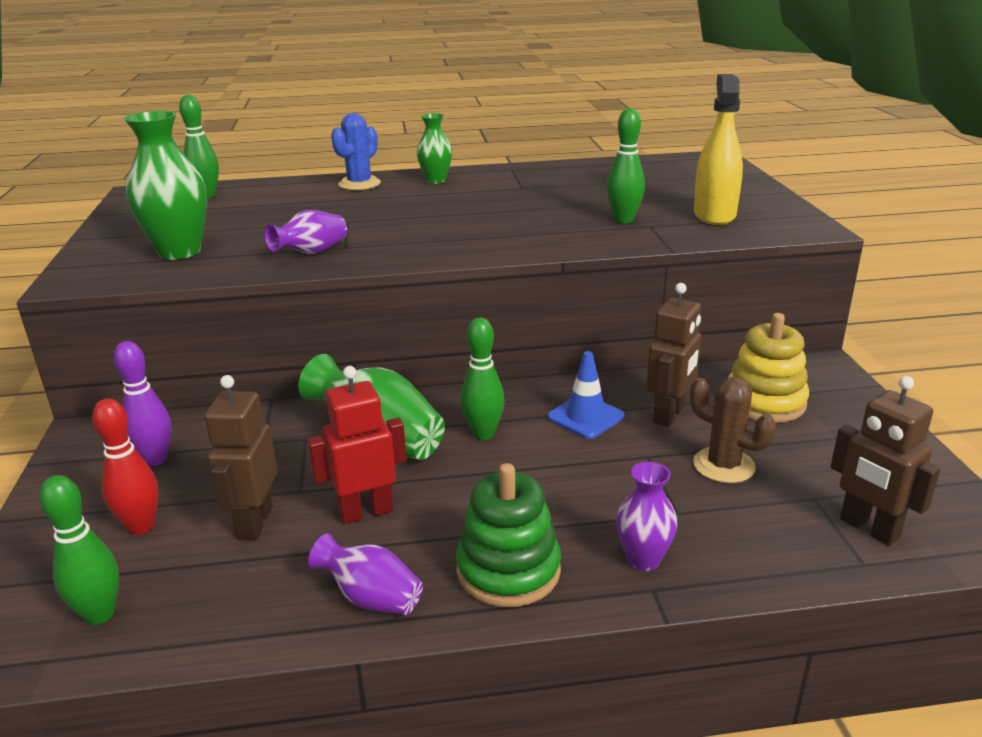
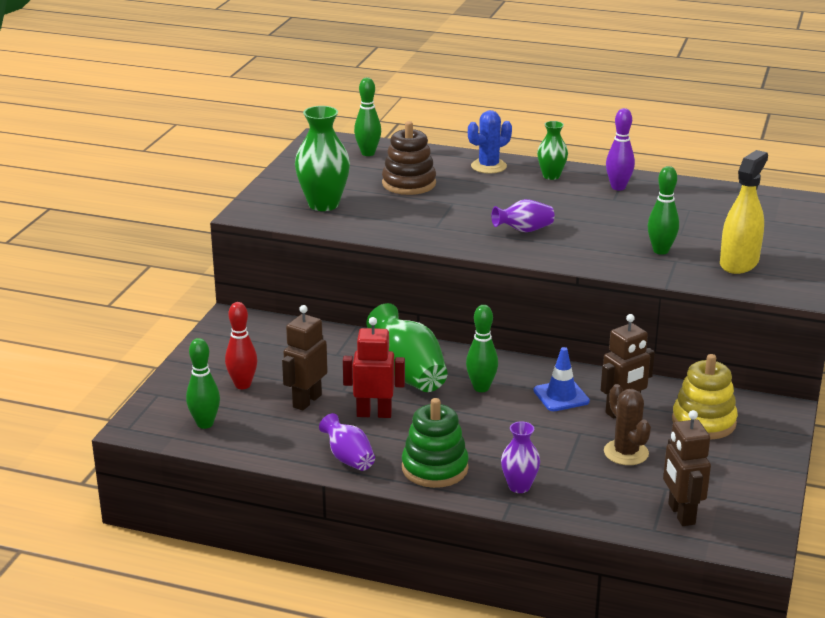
camera: 25 degrees right, 0 degrees up
(155, 459) = (266, 347): purple bowling pin -> purple bowling pin (618, 187)
(278, 213) = (409, 184): none -> brown stacking toy
(311, 252) = (409, 226): purple vase -> purple vase (524, 230)

